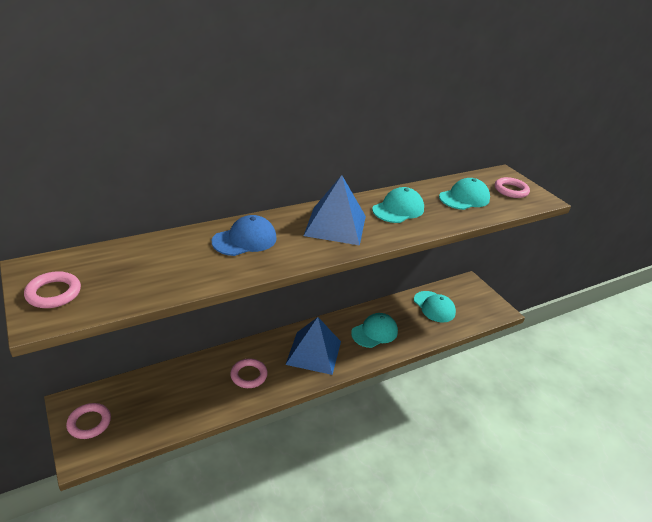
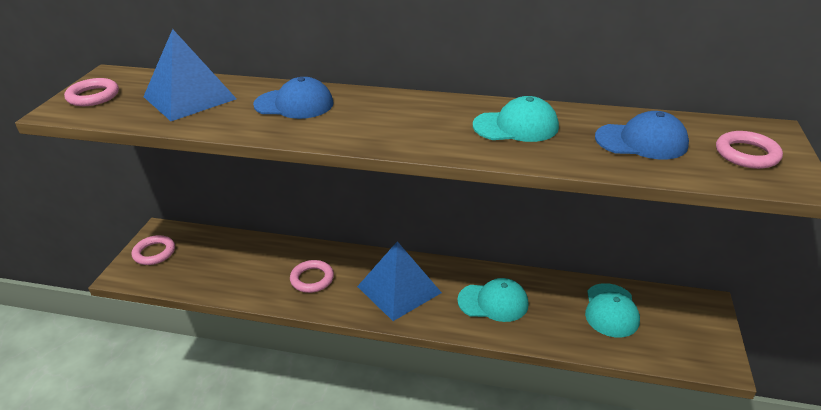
camera: 45 degrees right, 0 degrees up
(335, 225) = (408, 119): blue pyramid -> blue pyramid (189, 97)
(464, 198) = (641, 141): turquoise cap -> blue cap

